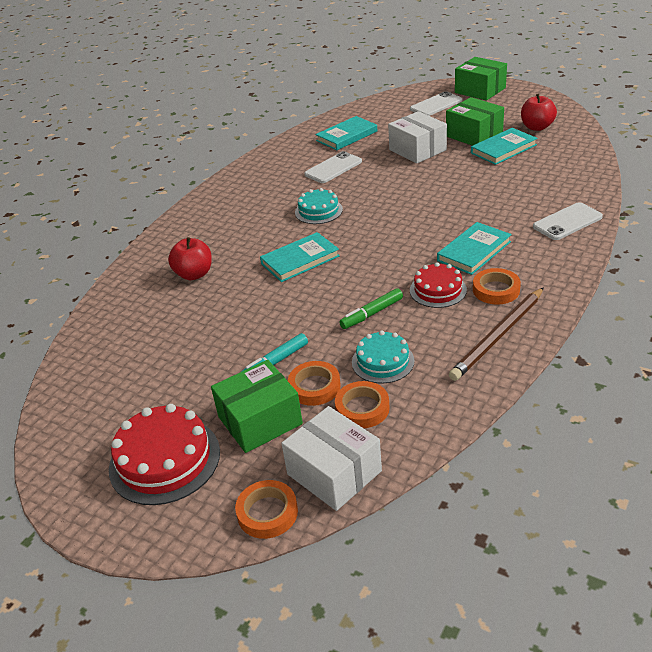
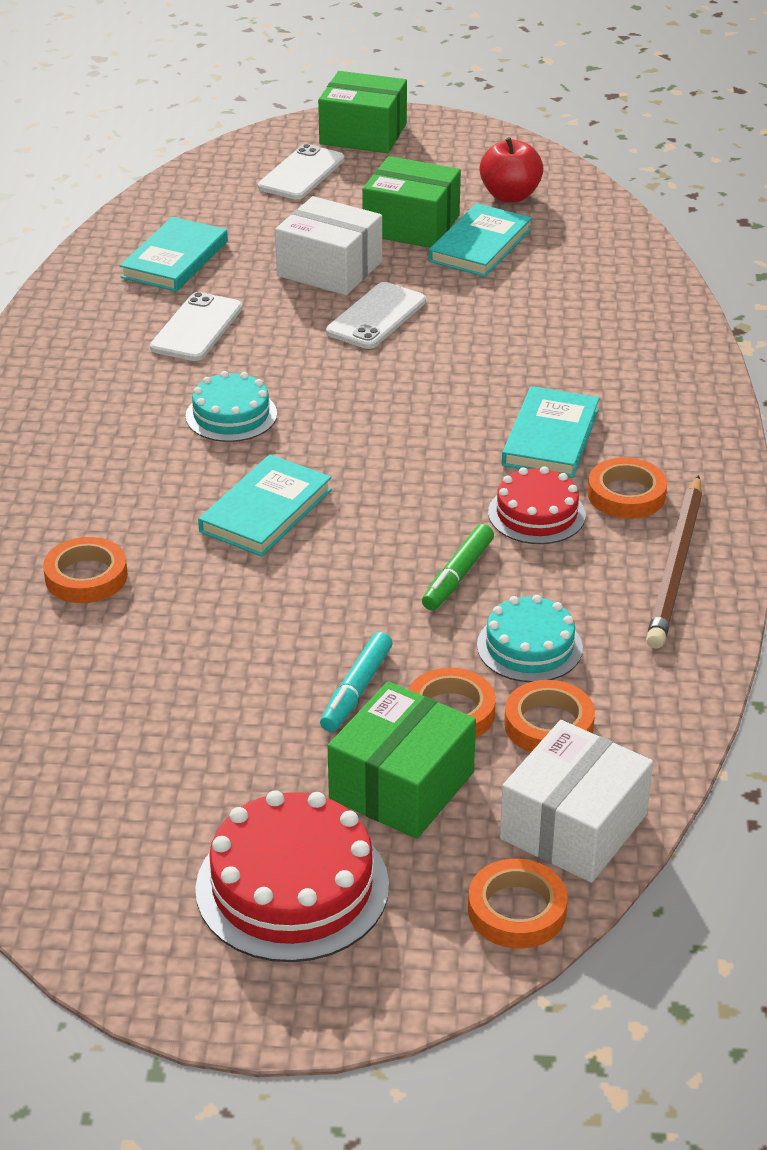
camera: 30 degrees left, 0 degrees up
(194, 274) = (86, 577): red apple -> orange tape
(334, 472) = (573, 827): white box -> white box turned 75 degrees counterclockwise
(567, 222) = (664, 360): white phone -> white phone (376, 317)

